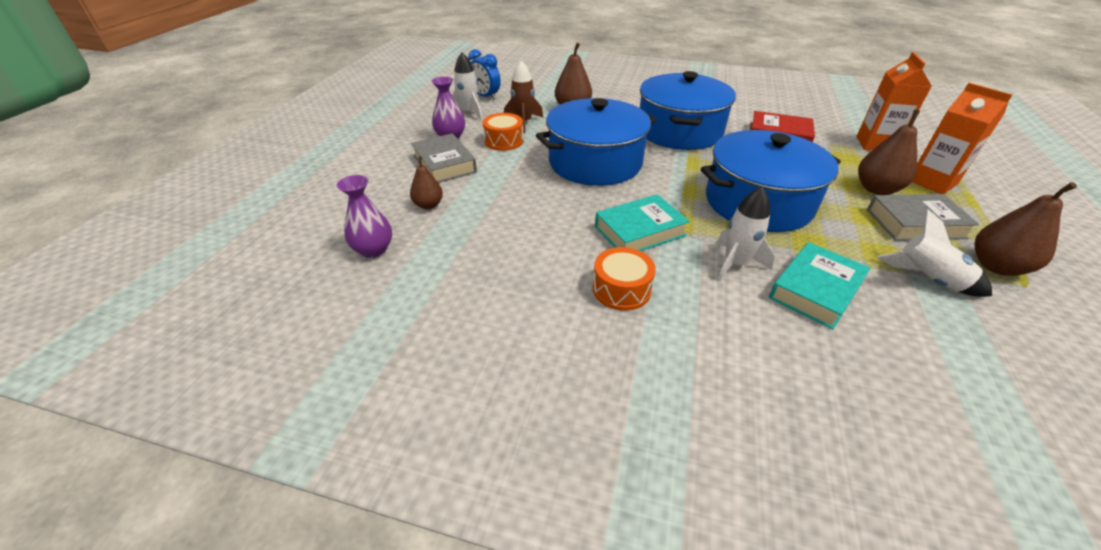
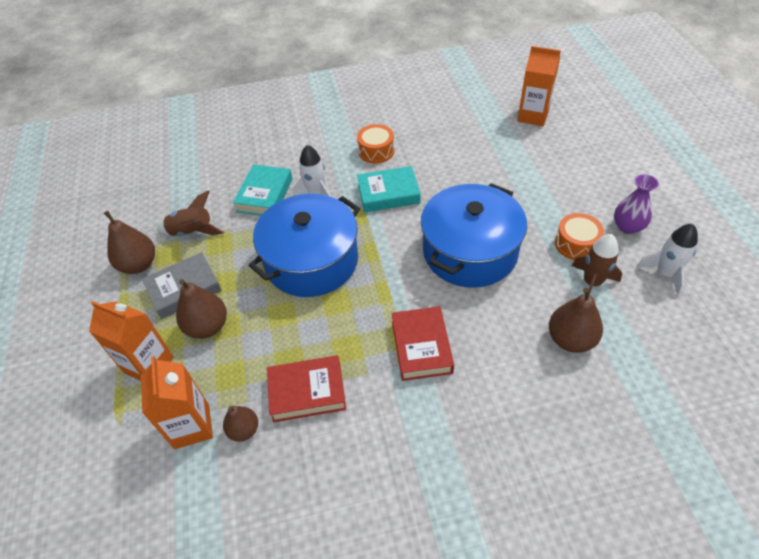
camera: 155 degrees right, 10 degrees up
(373, 250) = (533, 116): purple vase -> orange carton
(428, 205) = (545, 154): brown pear -> brown pear (244, 430)
(444, 164) = (586, 193): grey book -> none
(485, 96) = (693, 316): blue clock -> none
(639, 231) = (388, 194): turquoise book -> turquoise book turned 45 degrees clockwise
(679, 131) = (421, 347): blue pot -> red book
(927, 280) = (192, 232): white rocket -> brown rocket

